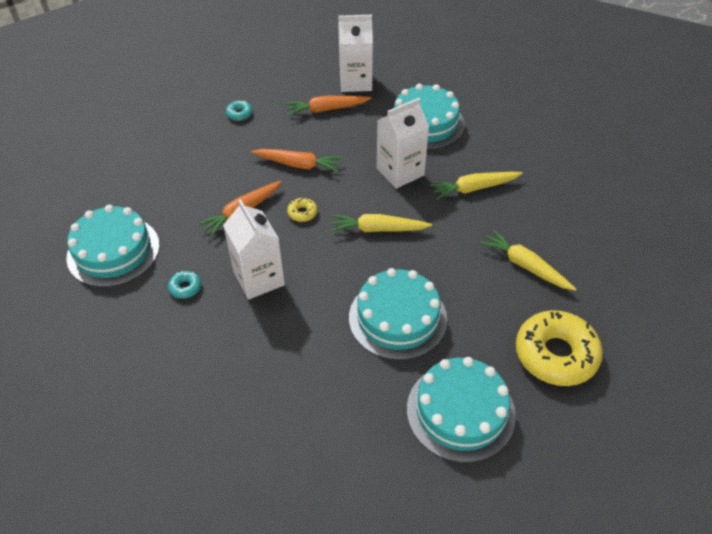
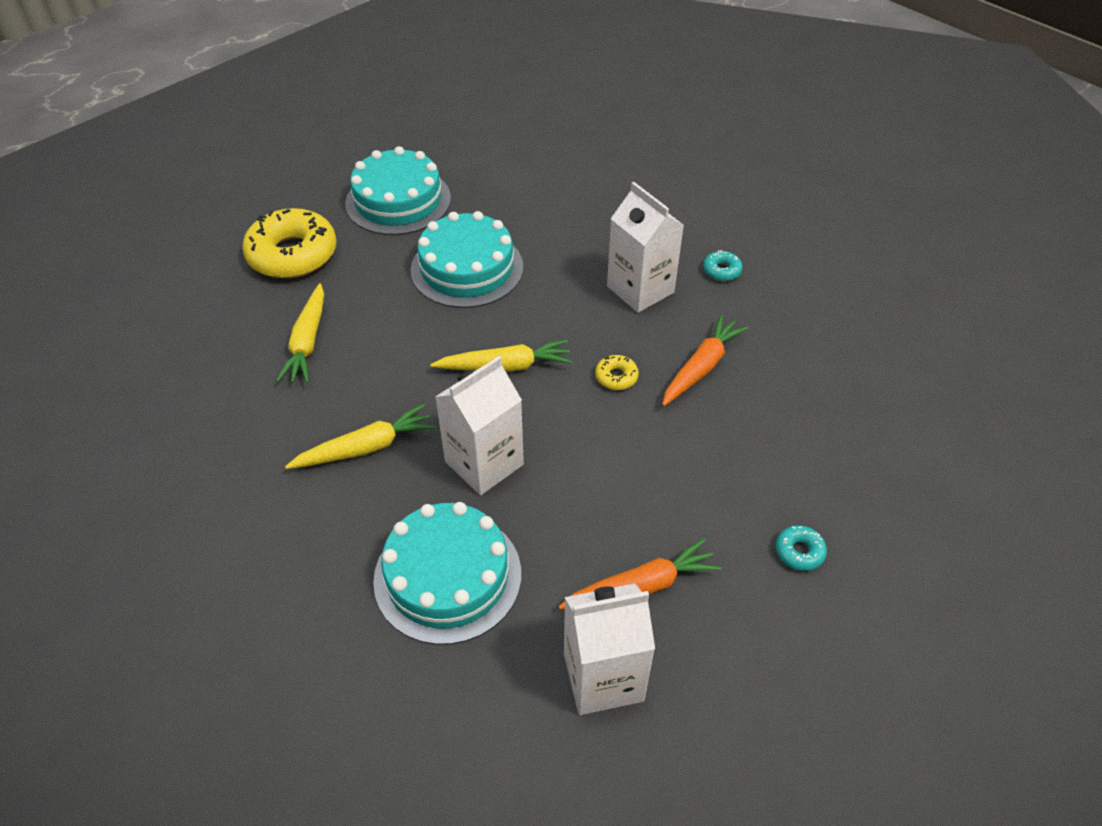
camera: 170 degrees right, 0 degrees up
(113, 251) = (836, 299): turquoise cake -> none
(298, 165) = (650, 455): orange carrot -> none
(525, 266) = (307, 342): yellow carrot -> yellow carrot turned 60 degrees clockwise

